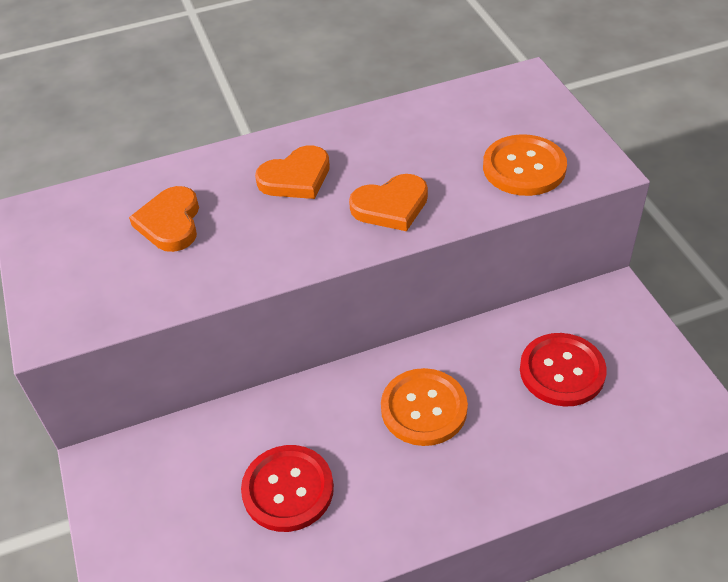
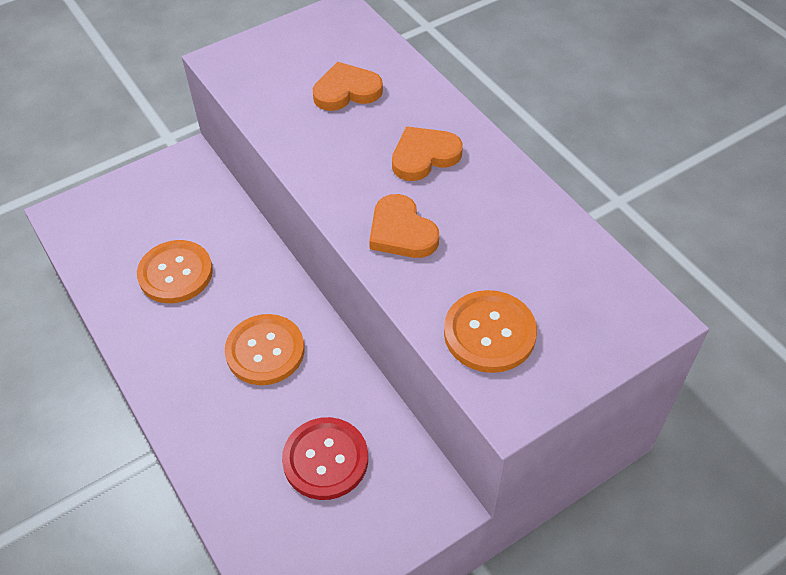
camera: 75 degrees right, 5 degrees up
(288, 489) = (175, 273): red button -> orange button
(296, 178) = (424, 156): orange heart -> orange heart turned 105 degrees clockwise

